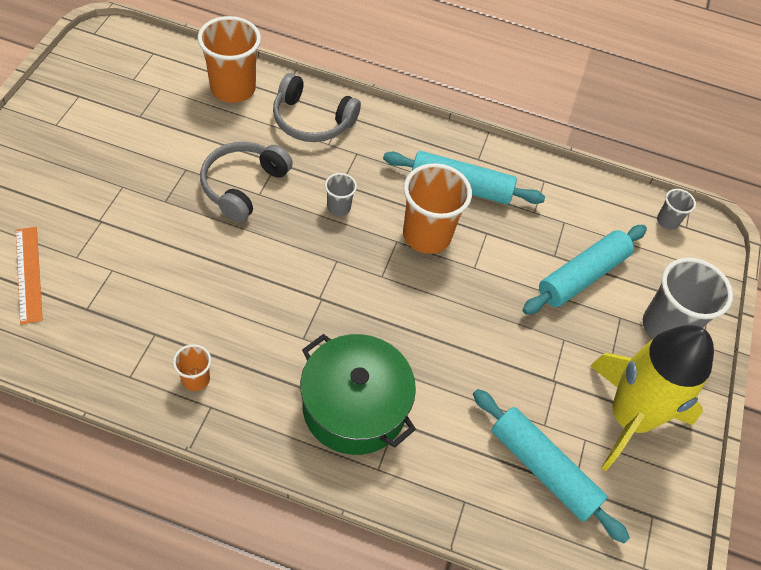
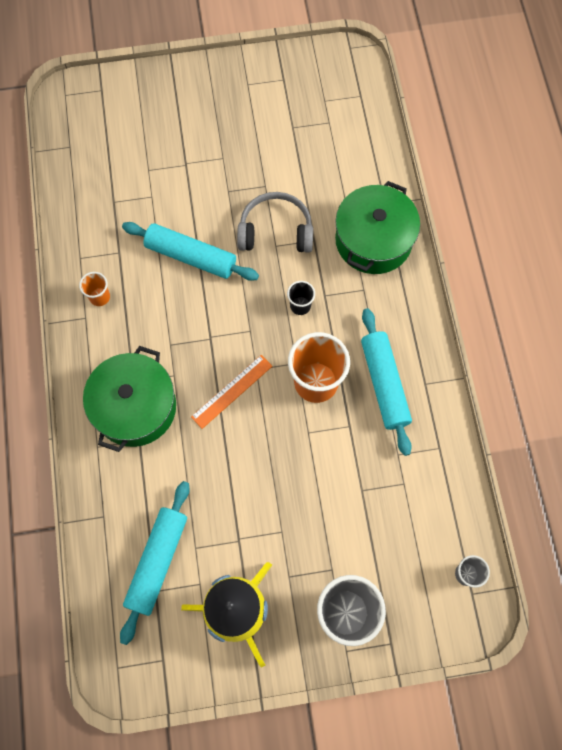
camera: 70 degrees right, 15 degrees up
(29, 274) = (118, 153): orange ruler -> orange ruler (232, 391)
(233, 89) = (365, 168): orange cup -> none
(311, 121) = (373, 240): grey headphones -> green pot
(339, 207) = (300, 306): grey cup -> black cup
(582, 276) = (354, 522): turquoise rolling pin -> turquoise rolling pin (191, 256)

